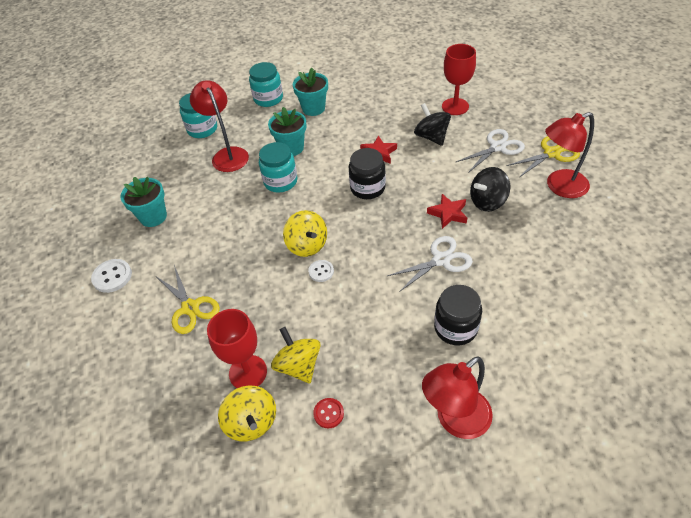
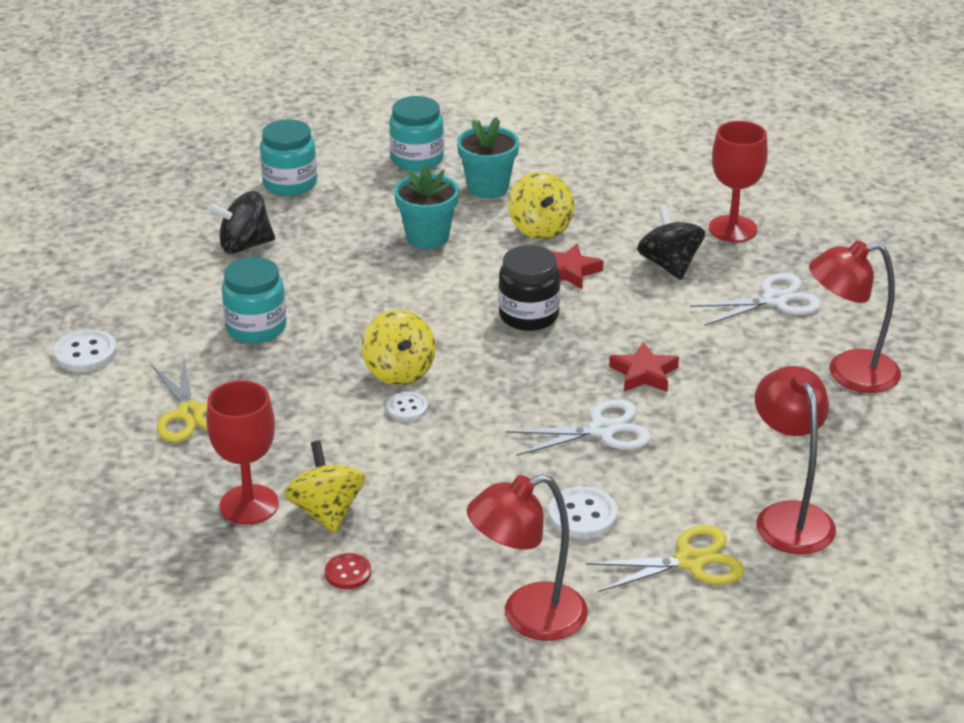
camera: 10 degrees right, 15 degrees down
(153, 217) = (171, 289): turquoise flower pot -> none
(227, 155) = (318, 227): red lamp -> red lamp (789, 516)
(251, 422) = (234, 560): yellow spinning top -> yellow spinning top (540, 228)
(280, 181) = (390, 280): turquoise jar -> turquoise jar (256, 328)
(455, 328) = (582, 515): black jar -> white button
(487, 201) = (717, 370): black spinning top -> black spinning top (244, 245)
(551, 153) = (862, 326): yellow scissors -> yellow scissors (690, 561)

